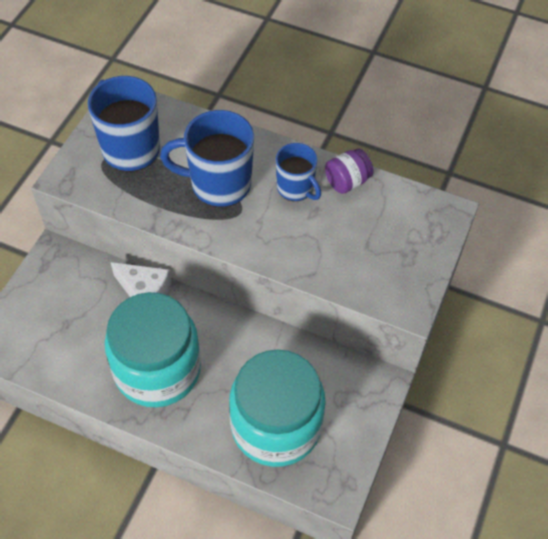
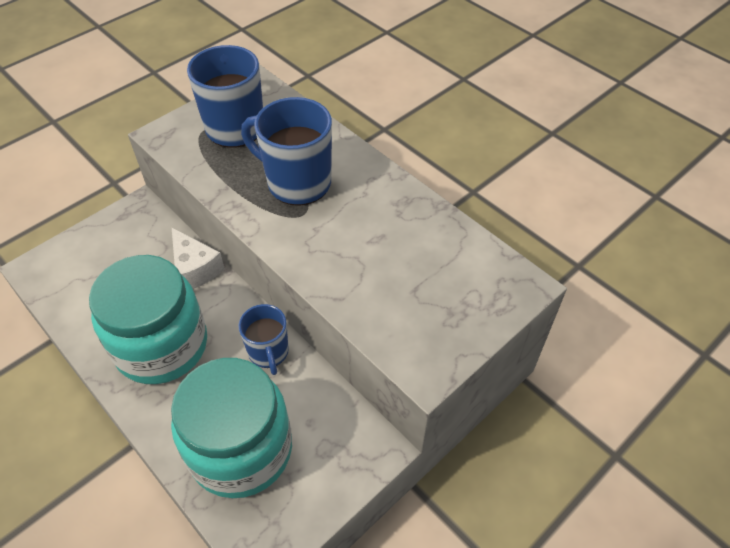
camera: 25 degrees right, 5 degrees down
(296, 188) = (371, 210): blue mug -> blue mug (268, 353)
(347, 181) = (429, 220): purple jar -> none

